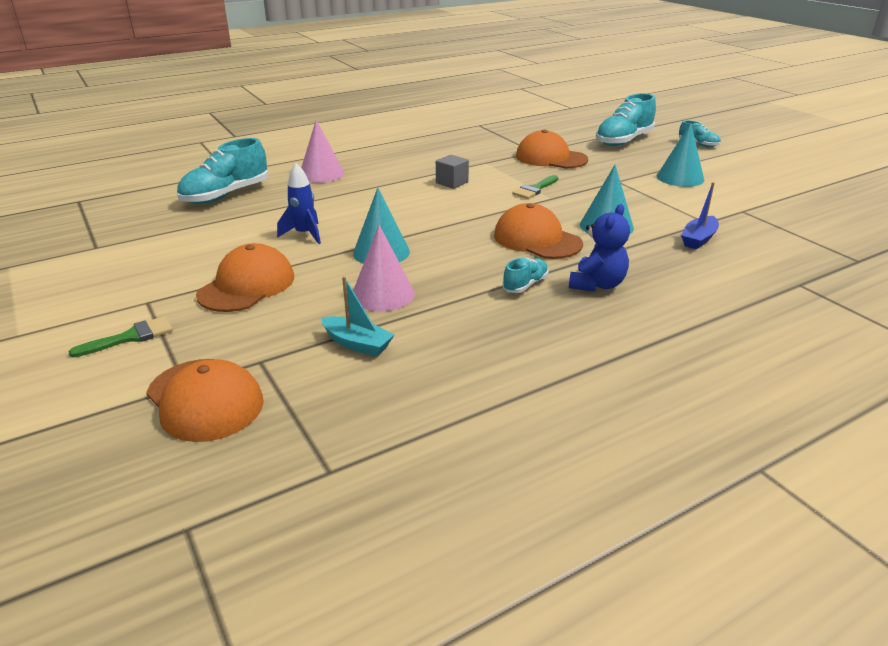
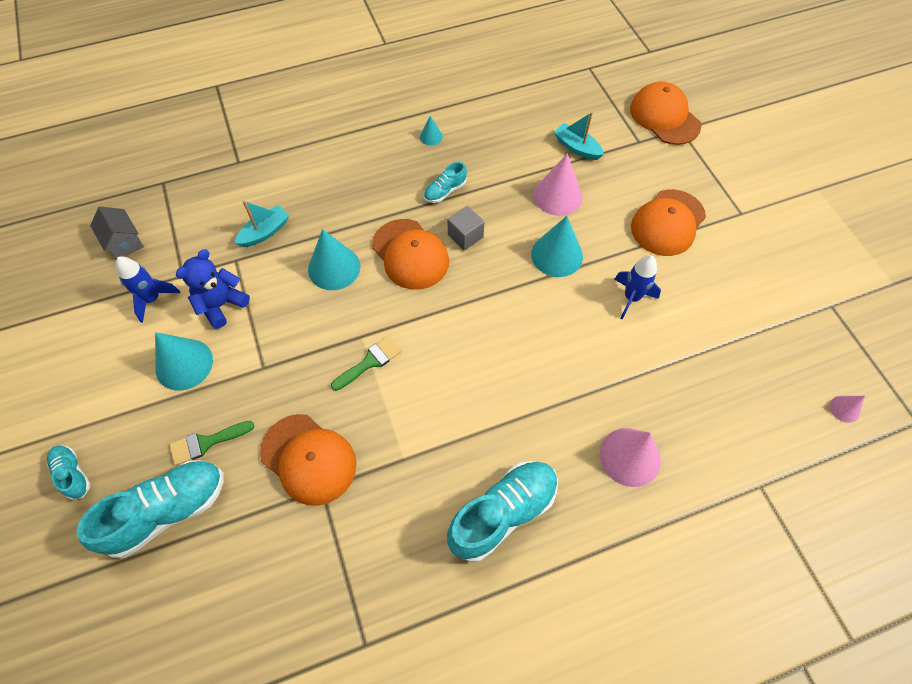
camera: 170 degrees left, 30 degrees up
(130, 337) = (734, 175): green brush -> green brush (206, 442)
(136, 201) = (844, 409): none -> pink cone
(226, 195) = (740, 408): turquoise shoe -> turquoise shoe (502, 513)
(452, 182) = (463, 398): grey cube -> grey cube (465, 236)
(574, 334) = (431, 137): none -> turquoise cone
(597, 285) = (389, 183): blue teddy bear -> blue teddy bear (221, 305)
(698, 239) = (265, 232): blue boat -> turquoise boat
(749, 199) = (152, 299): none -> blue rocket
(825, 222) = (124, 242): none -> grey house

